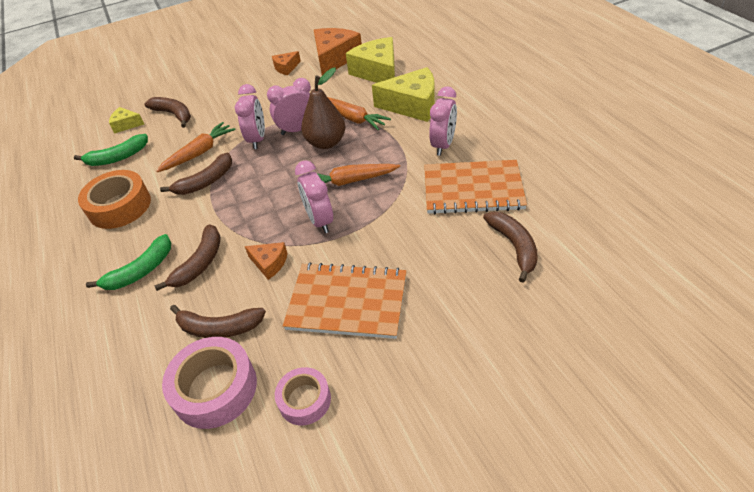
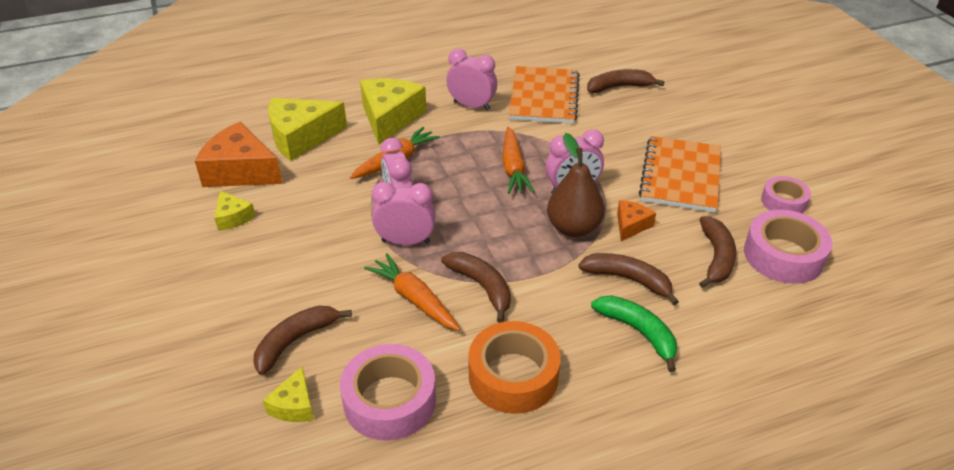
camera: 90 degrees left, 5 degrees down
(118, 157) = (390, 400): green banana -> pink tape
(286, 68) = (233, 217): orange cheese -> yellow cheese
(326, 143) = (436, 183): brown pear -> brown pear (573, 228)

